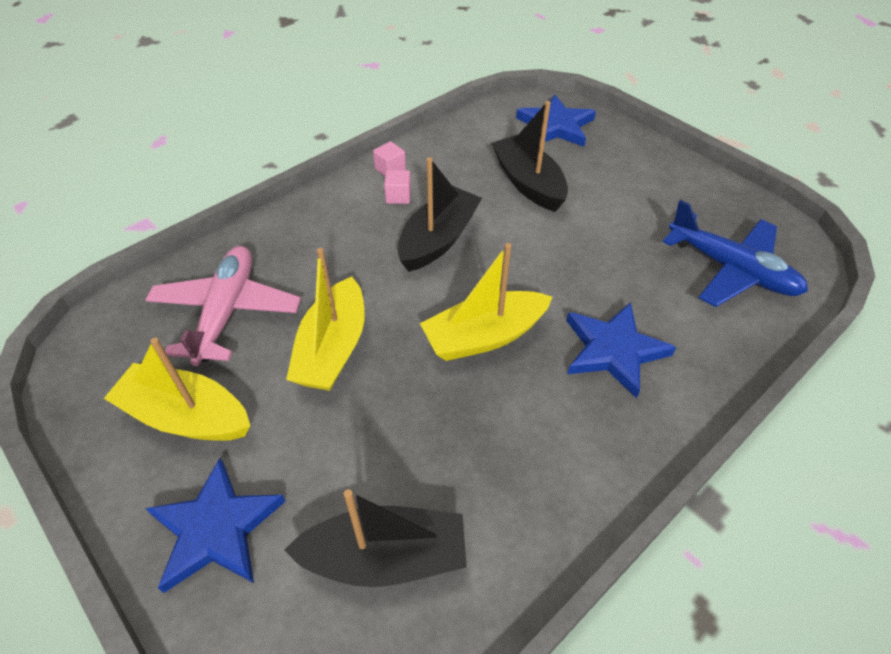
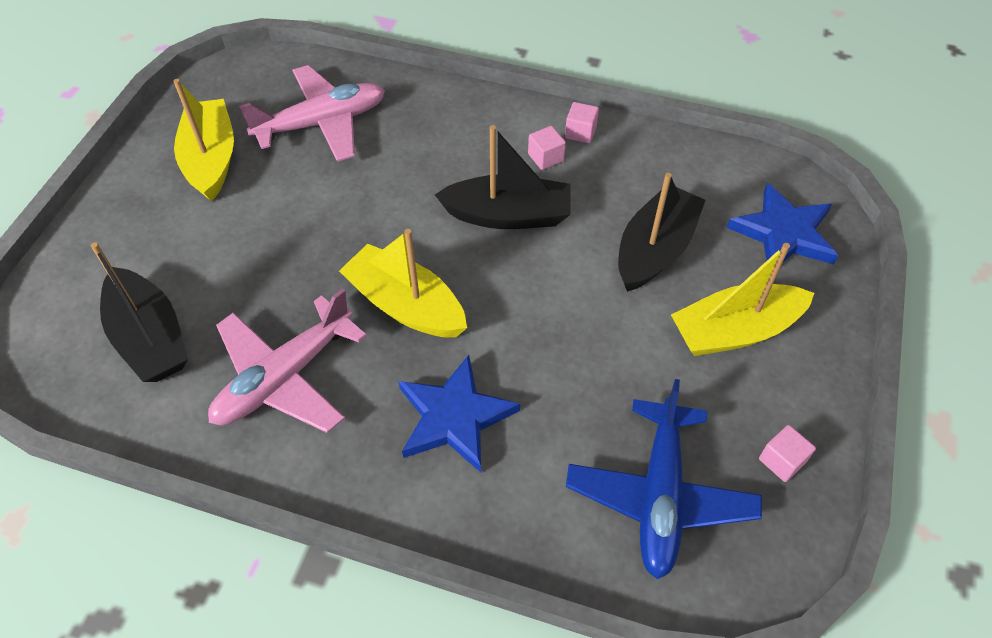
camera: 60 degrees right, 5 degrees up
(216, 529) = (129, 229): blue star -> none
(333, 349) = (325, 208): yellow boat -> yellow boat (734, 331)
(507, 452) = (284, 377): none -> pink plane
(728, 206) = (782, 460): none -> pink cube

